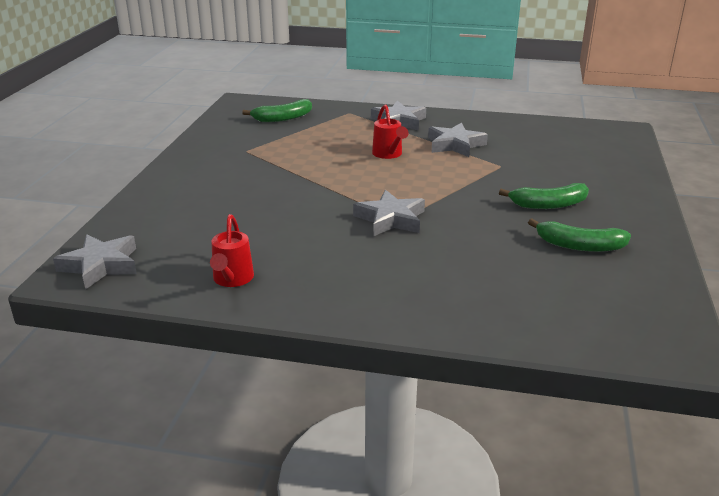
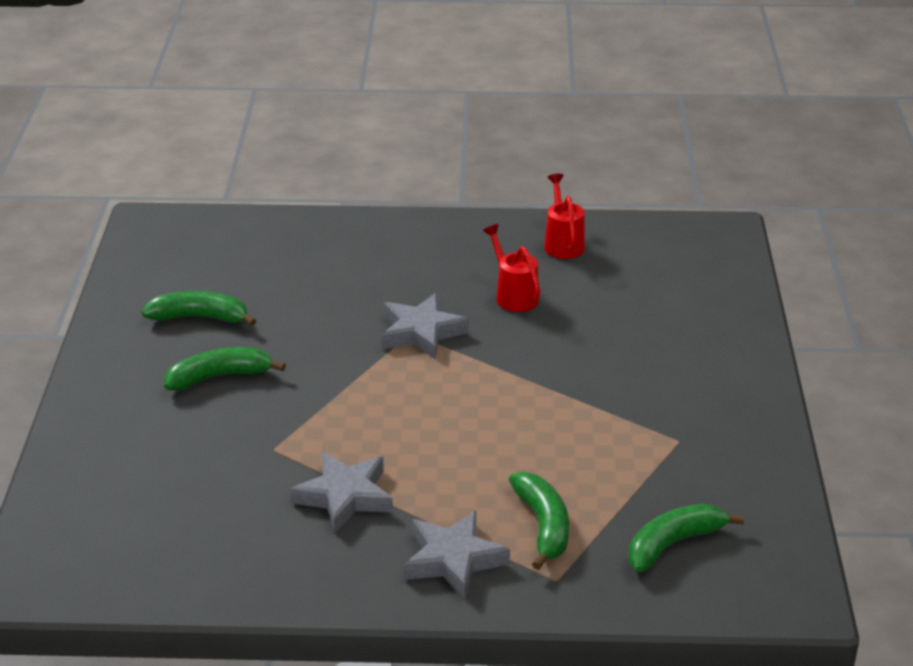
camera: 170 degrees right, 5 degrees up
(101, 265) = (704, 244): grey star -> none
(346, 128) = (543, 526): none -> green banana
(388, 154) = (451, 458): red watering can -> red watering can (513, 295)

